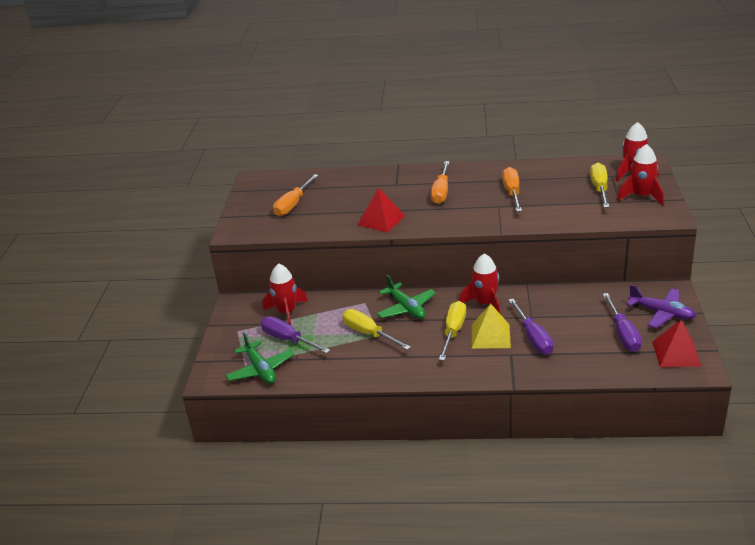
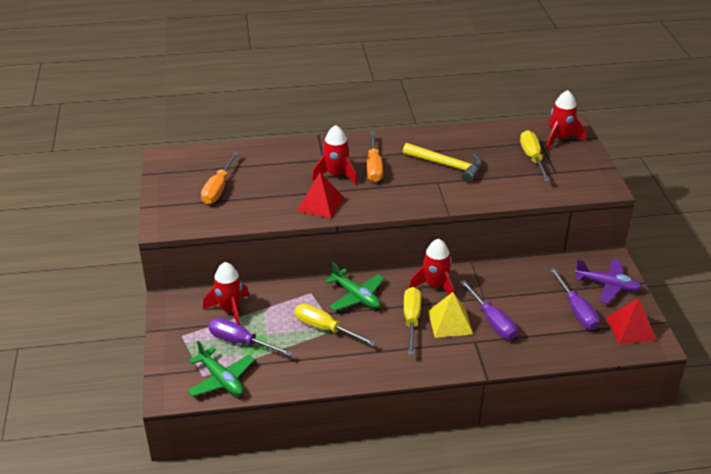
camera: 15 degrees left, 5 degrees up
(512, 193) = (447, 166): orange screwdriver -> yellow hammer
(641, 196) = (574, 165): red rocket -> red rocket (336, 175)

